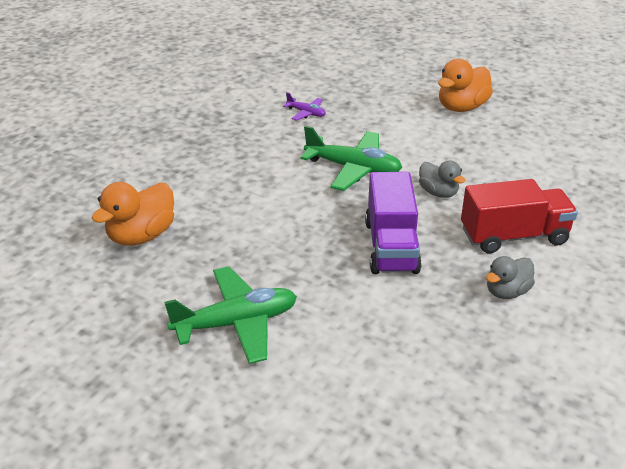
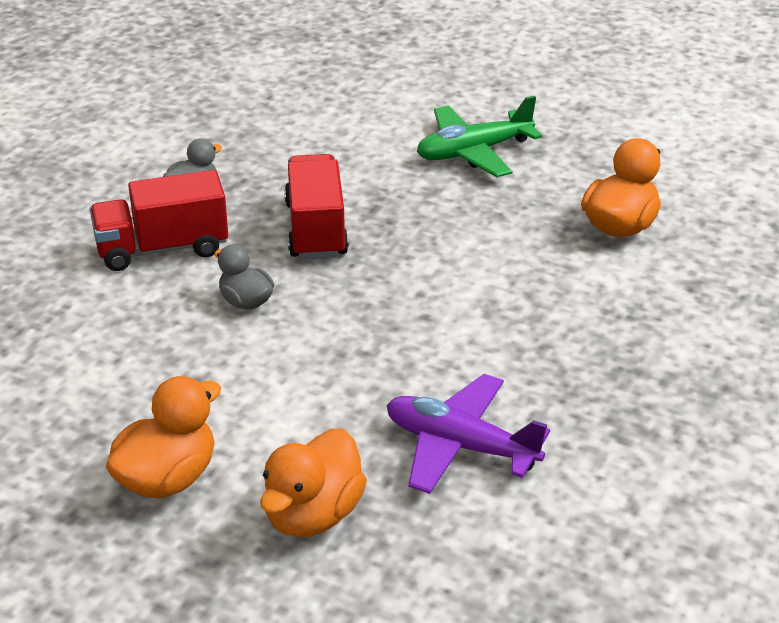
camera: 175 degrees right, 0 degrees up
(306, 113) = (460, 446): purple plane -> purple plane, size x2.01
(353, 169) = (367, 333): green plane -> none
(385, 92) = (313, 515): none -> orange duck
(391, 246) = (316, 229): purple truck -> red truck

